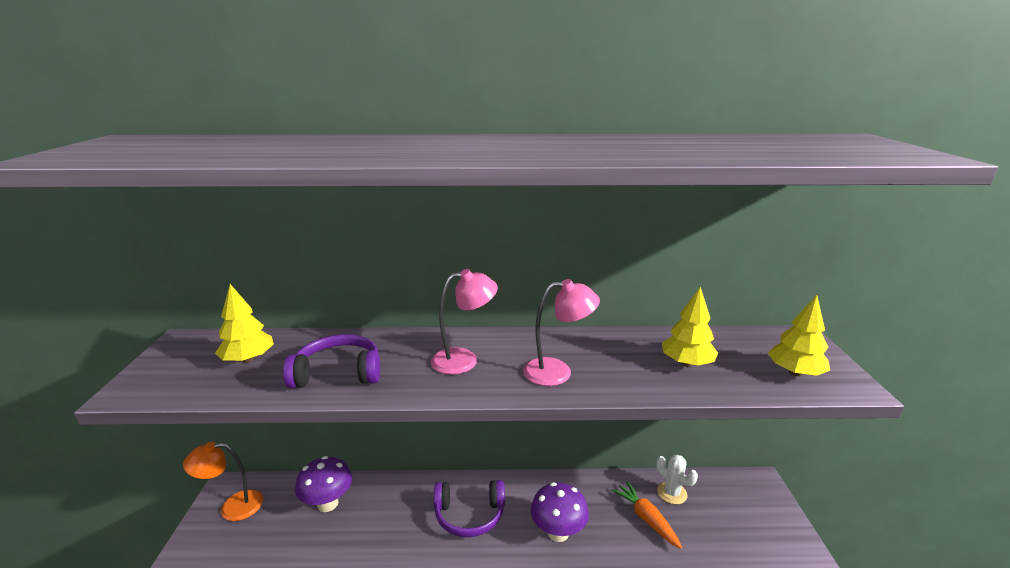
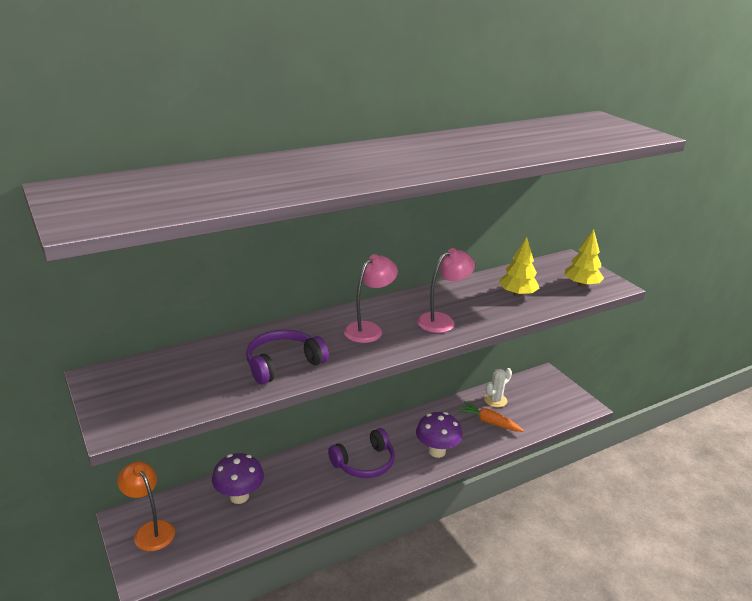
camera: 30 degrees left, 5 degrees up
(232, 507) = (150, 530): orange lamp -> orange lamp turned 90 degrees clockwise
(248, 359) = (189, 375): yellow tree -> none
(672, 493) = (495, 400): white cactus -> white cactus turned 60 degrees counterclockwise

